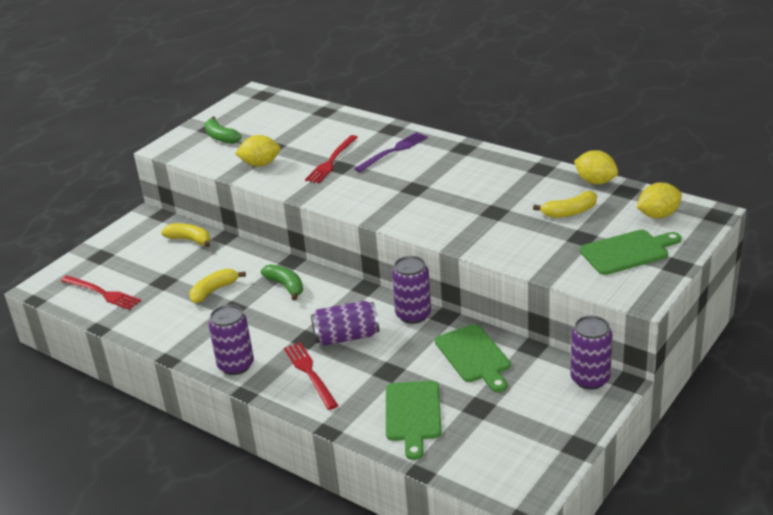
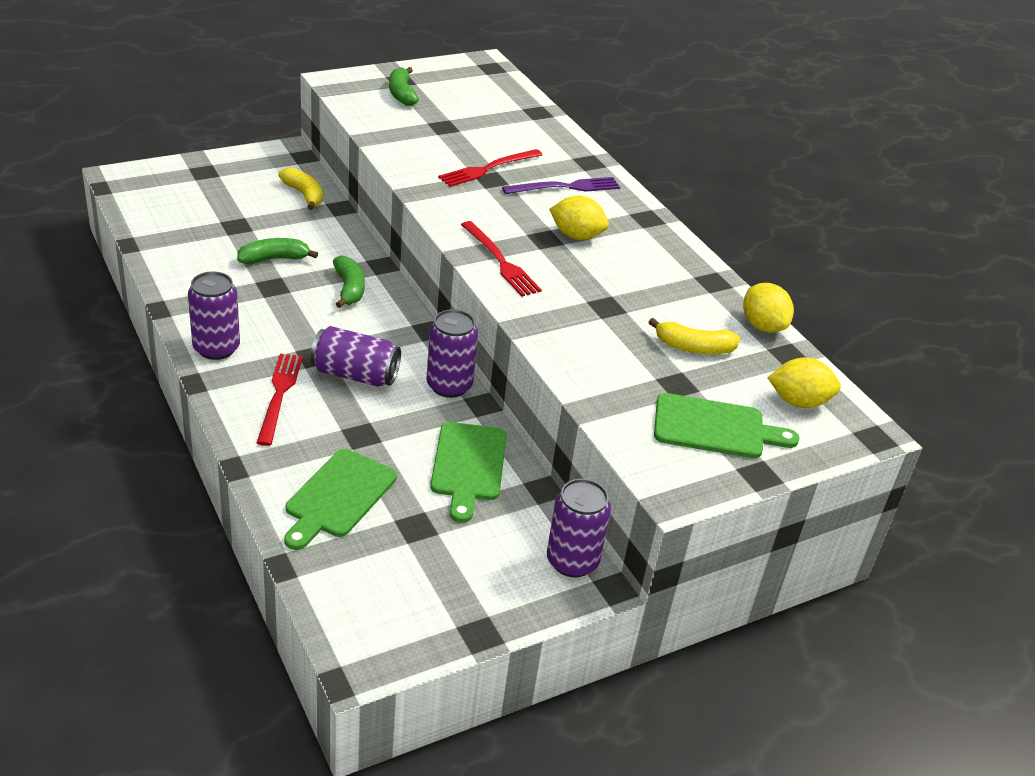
camera: 20 degrees right, 5 degrees up
(102, 293) = (168, 210): red fork -> red fork (500, 261)
(214, 290) = (274, 259): yellow banana -> green banana
(260, 164) = (411, 139): yellow lemon -> yellow lemon (576, 236)

